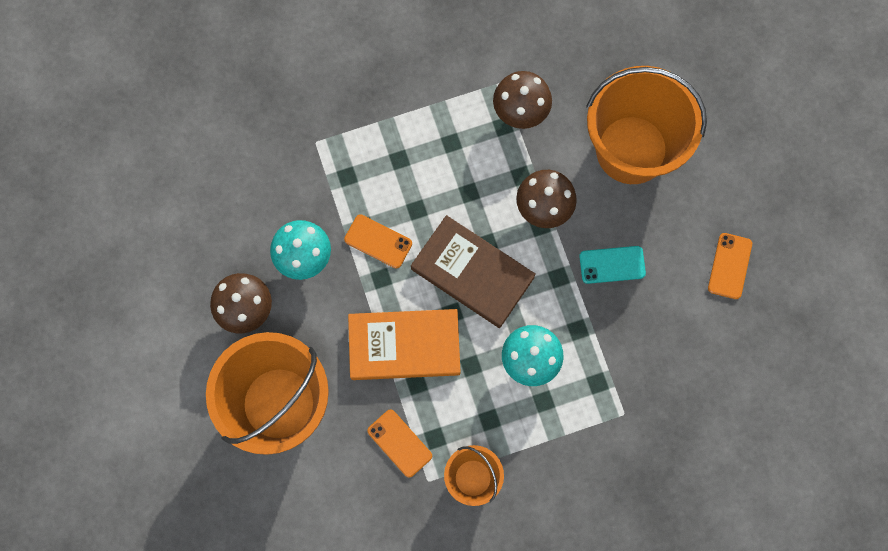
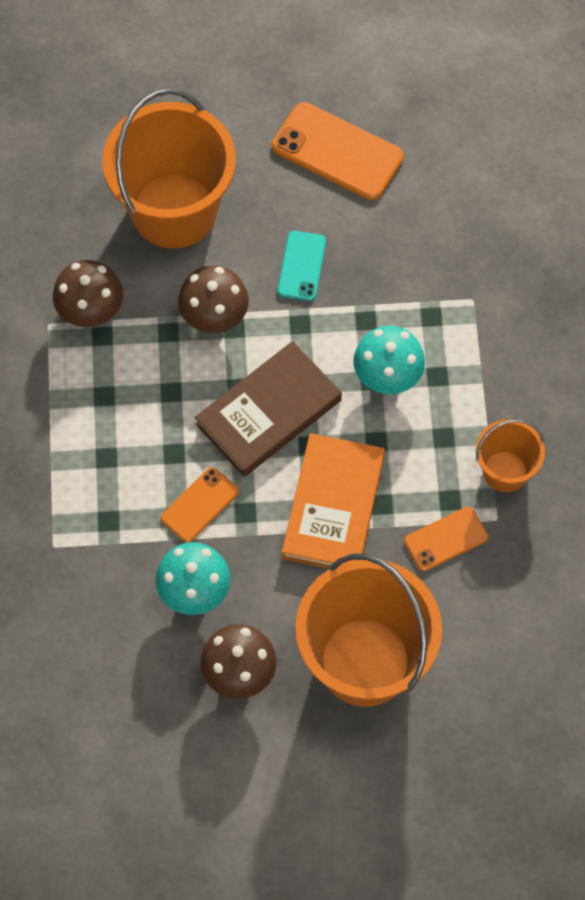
camera: 75 degrees left, 10 degrees down
(729, 266) = (337, 152): orange phone -> orange phone, size x1.71

